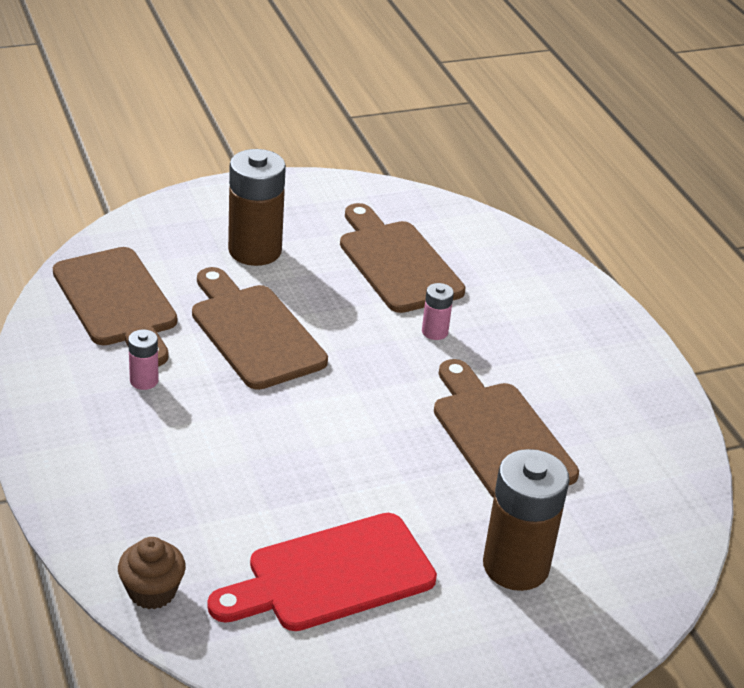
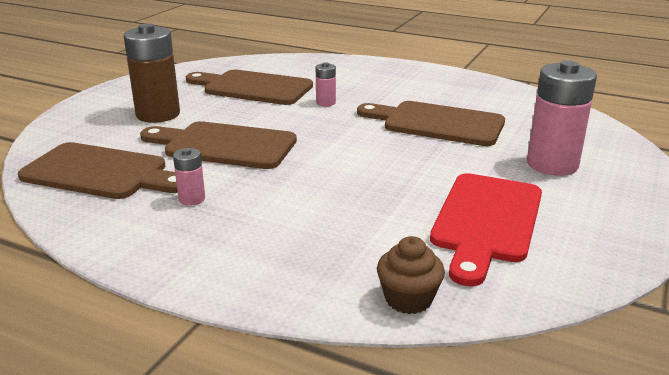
camera: 40 degrees left, 10 degrees down
(515, 566) = (552, 164): brown battery -> pink battery

